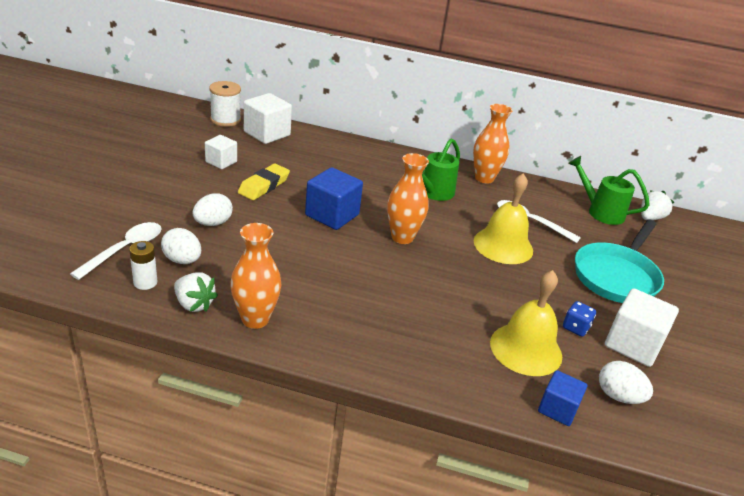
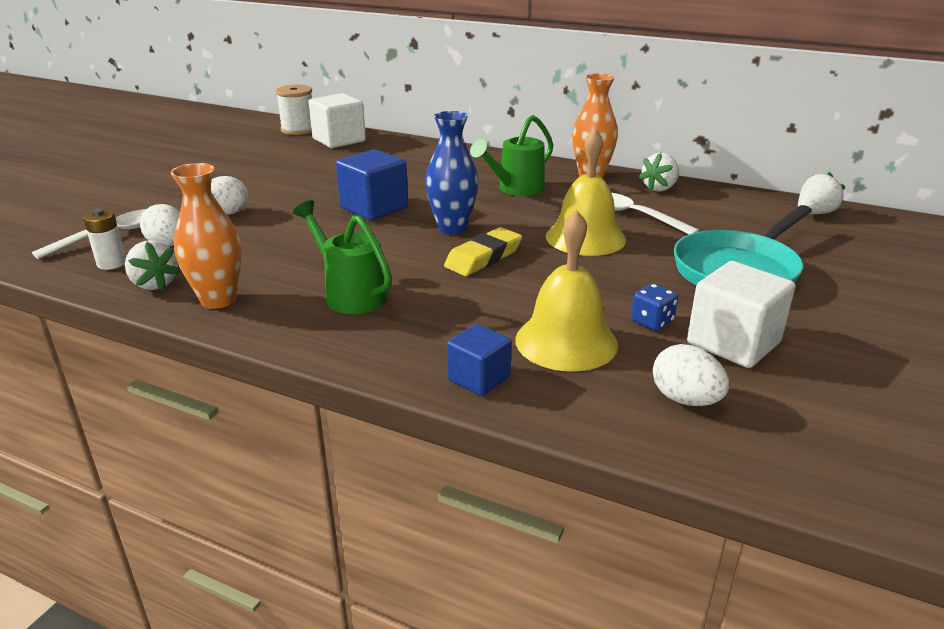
camera: 15 degrees right, 5 degrees down
(221, 162) = (270, 163): white cube -> none
(264, 186) = (307, 182): yellow eraser -> yellow eraser (483, 258)
(402, 237) = (452, 228): orange vase -> blue vase
(538, 192) = (660, 188): none -> white strawberry
(557, 409) = (582, 409): blue cube -> blue cube (479, 378)
(600, 211) = (742, 207): green watering can -> green watering can (350, 294)

